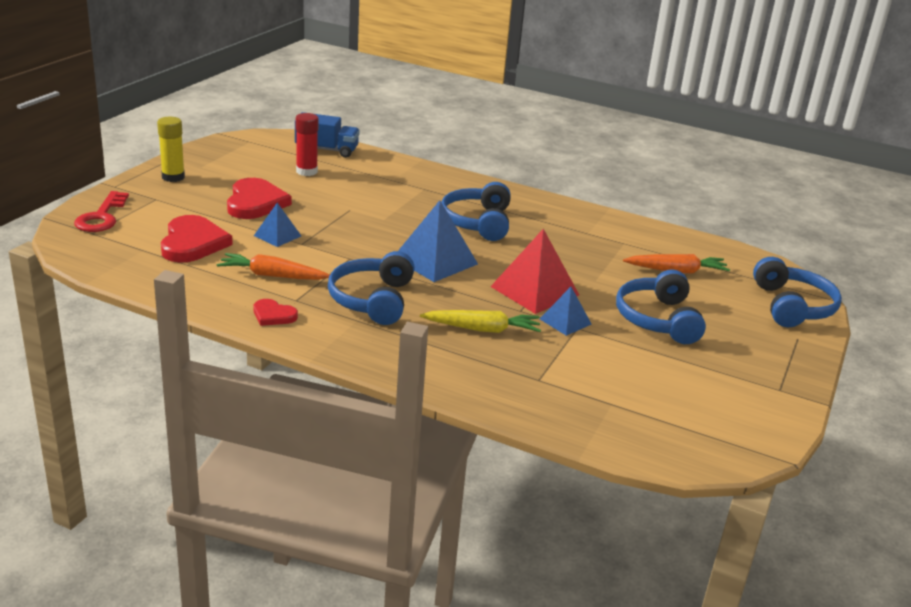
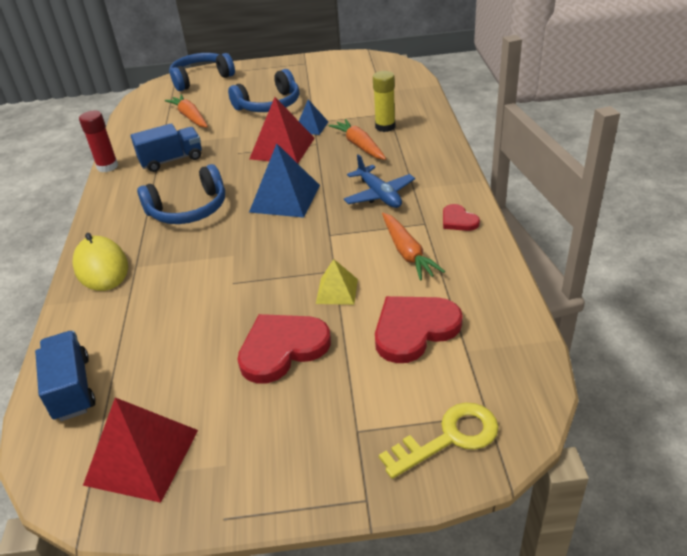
camera: 115 degrees left, 10 degrees up
(101, 217) = (449, 438): red key -> yellow key
(173, 177) = (283, 464): yellow glue stick -> yellow glue stick (385, 127)
(243, 153) = (142, 457): none -> red pyramid
(273, 315) = (458, 220): red heart -> red heart turned 150 degrees clockwise
(277, 236) = (337, 291): blue pyramid -> yellow pyramid
(306, 171) = (159, 364): red glue stick -> red glue stick (107, 166)
(372, 300) = (379, 195): blue headphones -> blue plane
(441, 179) = (101, 267): none -> yellow mouse
(482, 329) = (359, 145): yellow carrot -> orange carrot
(582, 238) = (171, 160): none -> blue truck

